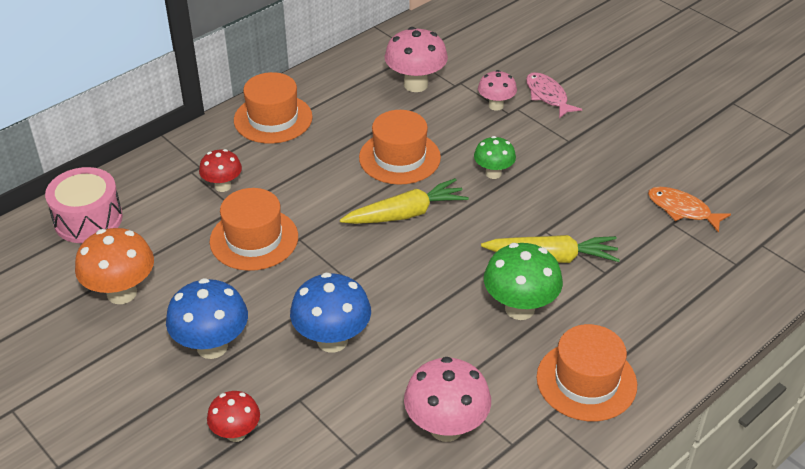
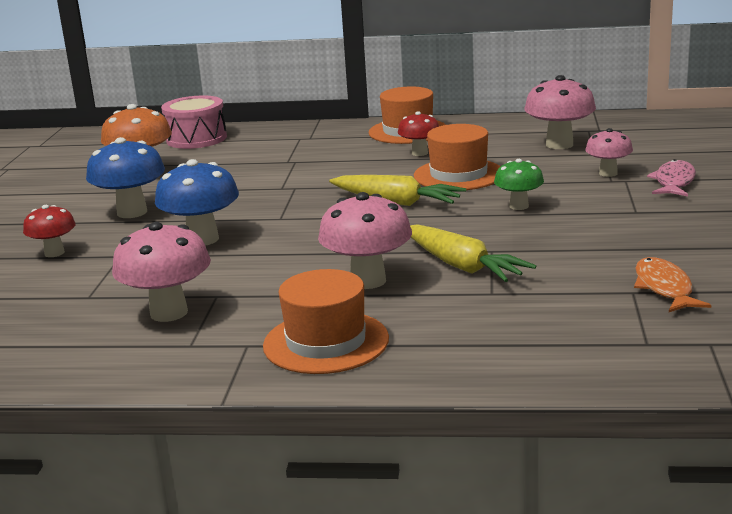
camera: 50 degrees right, 20 degrees down
(223, 186) = (303, 150): red mushroom -> red mushroom (419, 153)
(254, 239) = (266, 178): orange hat -> none
(519, 308) = (368, 281): green mushroom -> pink mushroom

